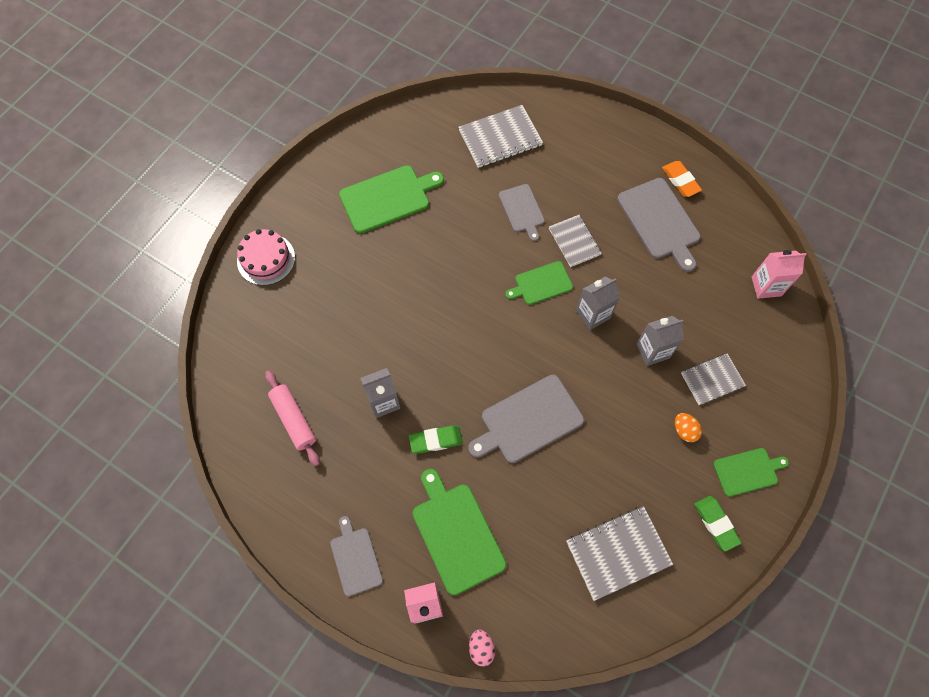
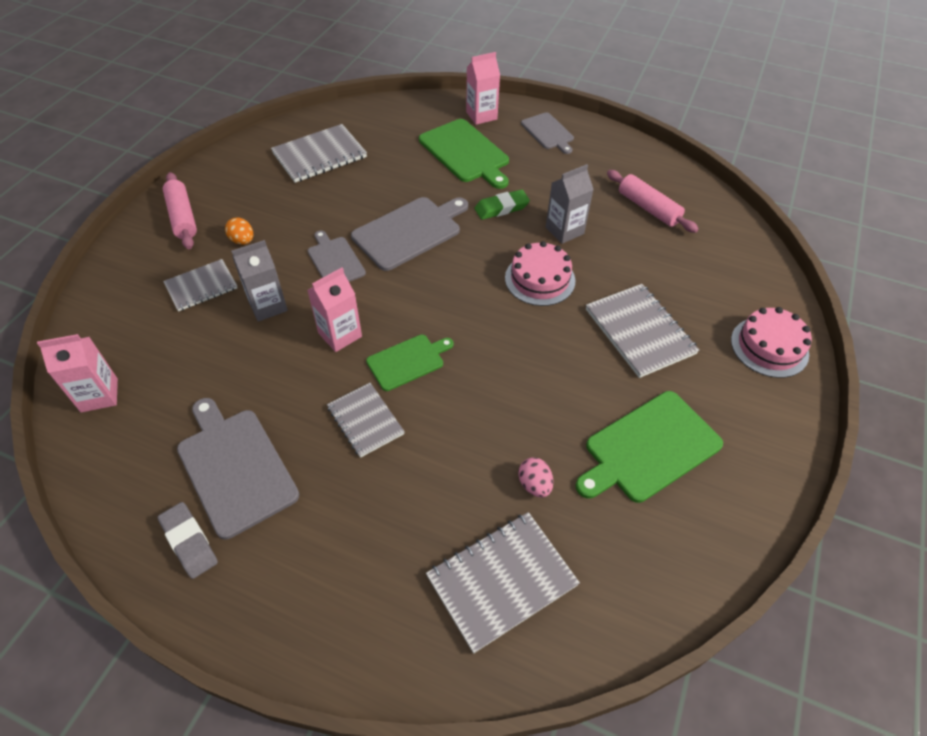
camera: 170 degrees right, 15 degrees down
(358, 285) = (639, 331): none -> grey notebook
(422, 347) = (540, 279): none -> pink cake
(481, 648) = (432, 100): pink egg -> pink egg (534, 484)
(522, 210) = (446, 456): grey cutting board -> grey cutting board (335, 260)
(592, 314) = (340, 335): grey carton -> pink carton
(680, 181) = (189, 542): orange eraser -> grey eraser
(715, 523) = (225, 180): green eraser -> none
(748, 471) = (182, 217): green cutting board -> pink rolling pin

